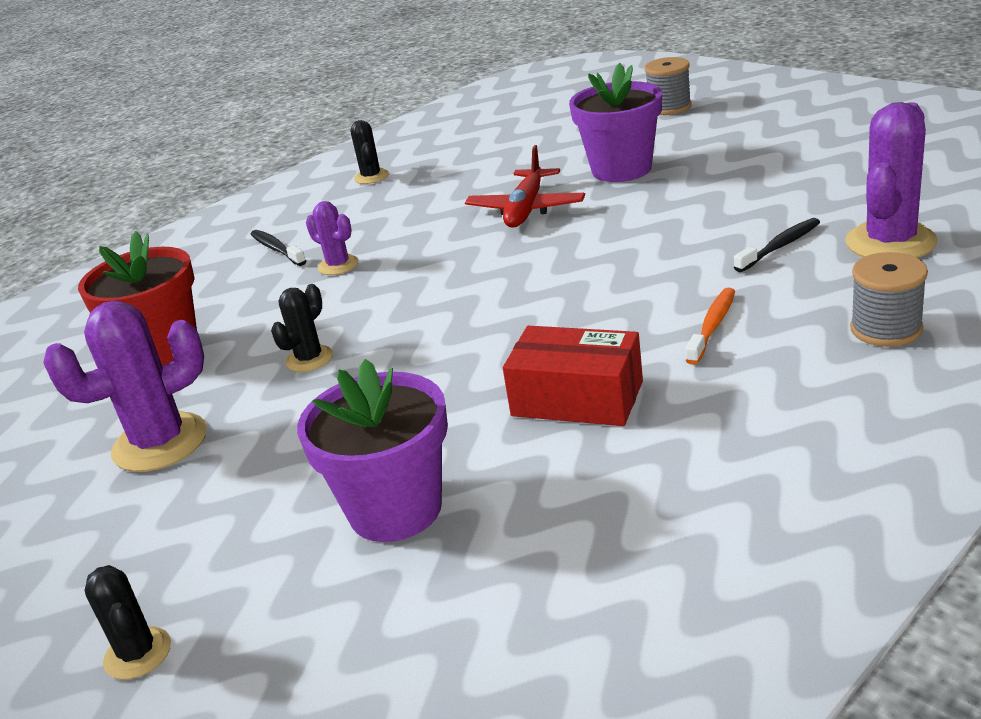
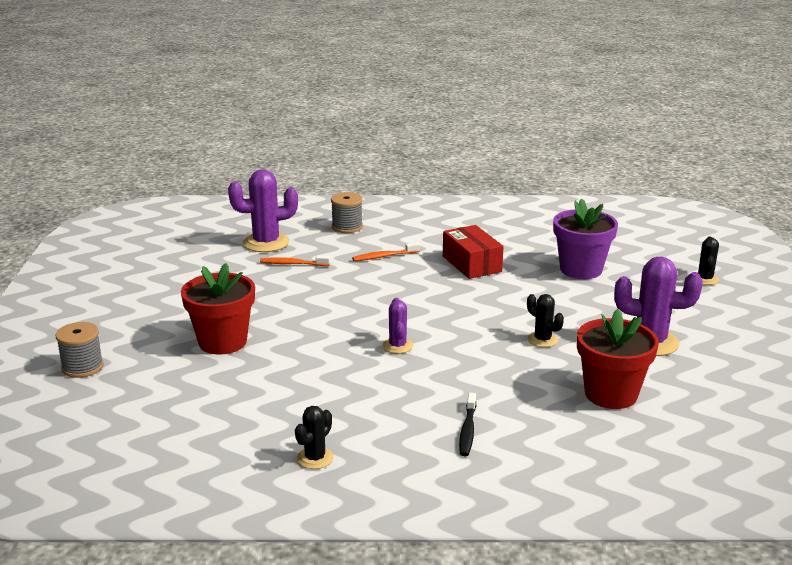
camera: 140 degrees left, 5 degrees down
(309, 359) = (542, 340): black cactus -> black cactus turned 60 degrees clockwise
(338, 265) = (454, 387): purple cactus -> purple cactus (397, 346)
(526, 209) = (312, 352): red plane -> none
(621, 169) = (222, 342): purple flower pot -> red flower pot
(780, 246) = (293, 264): black toothbrush -> orange toothbrush

